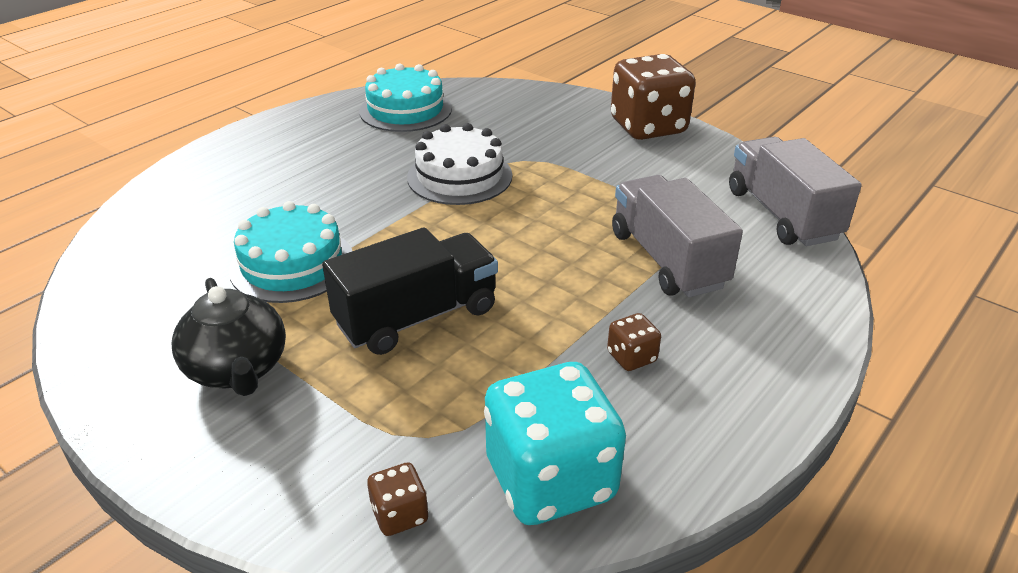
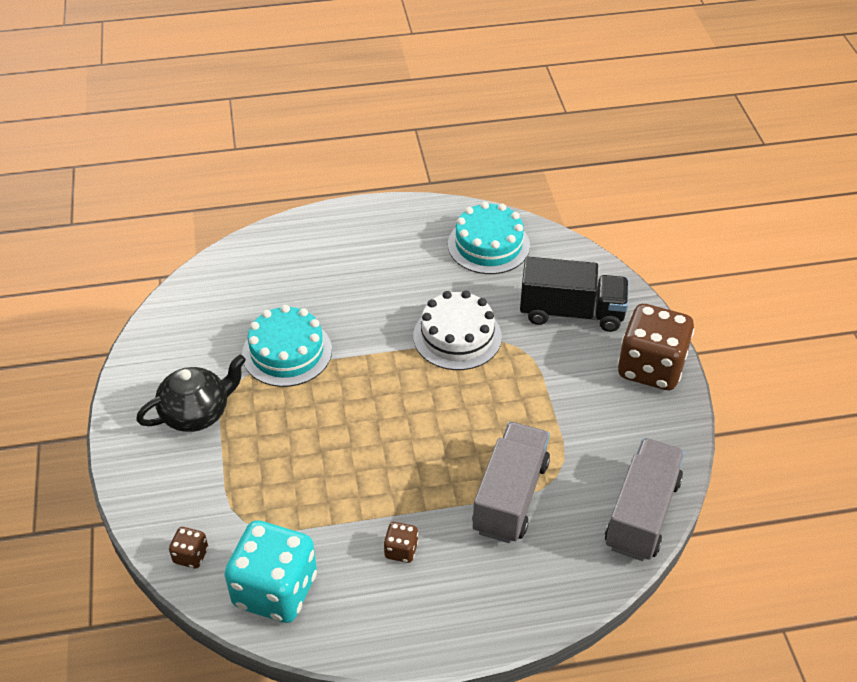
camera: 40 degrees right, 10 degrees up
(238, 369) = (196, 413): black teapot -> black teapot turned 135 degrees counterclockwise
(416, 317) = (315, 438): black truck -> black truck (571, 312)

